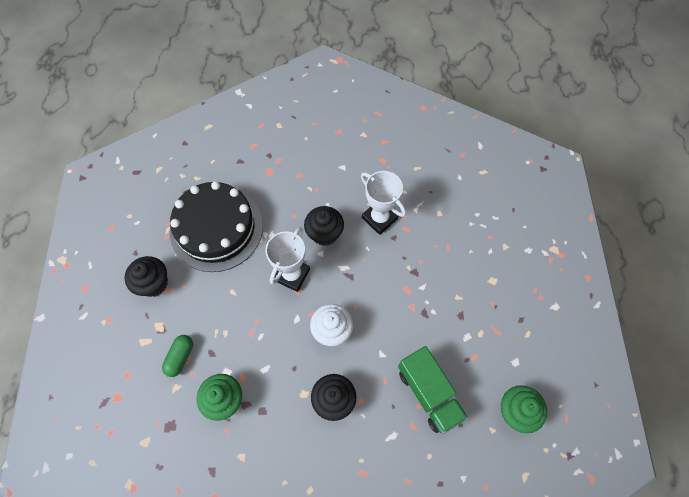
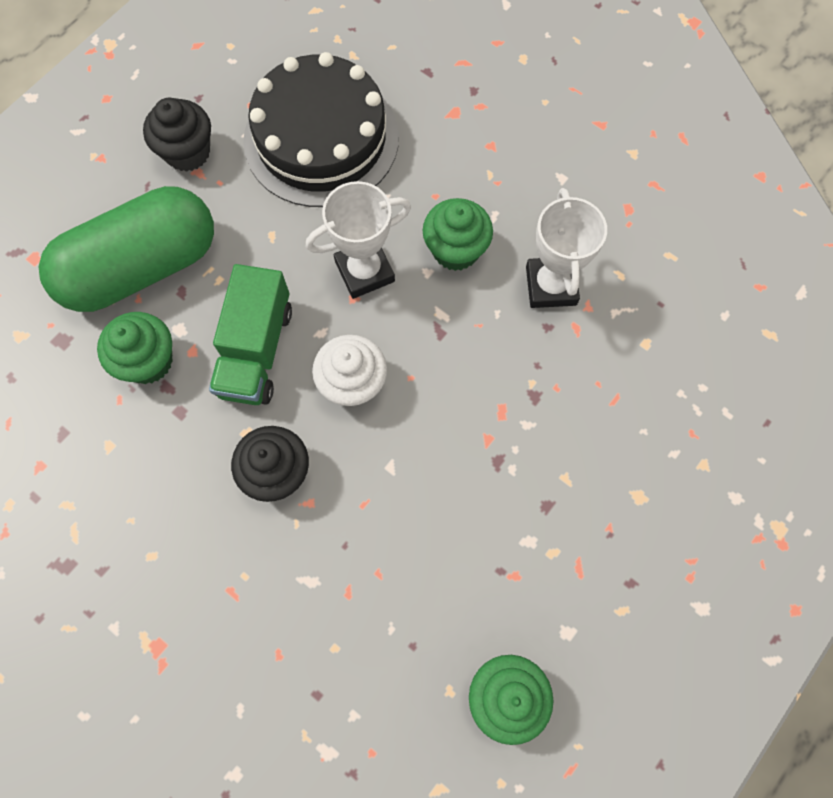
camera: 40 degrees right, 5 degrees up
(180, 357) = (142, 267): green capsule -> green capsule, size x2.49
(324, 233) = (455, 250): black cupcake -> green cupcake
(428, 393) = (407, 569): green truck -> green truck (256, 350)

